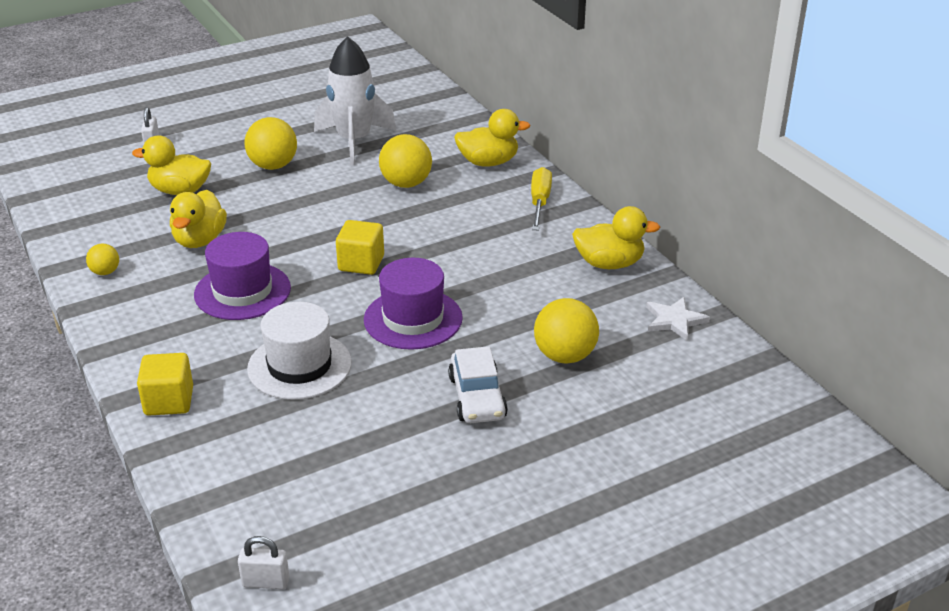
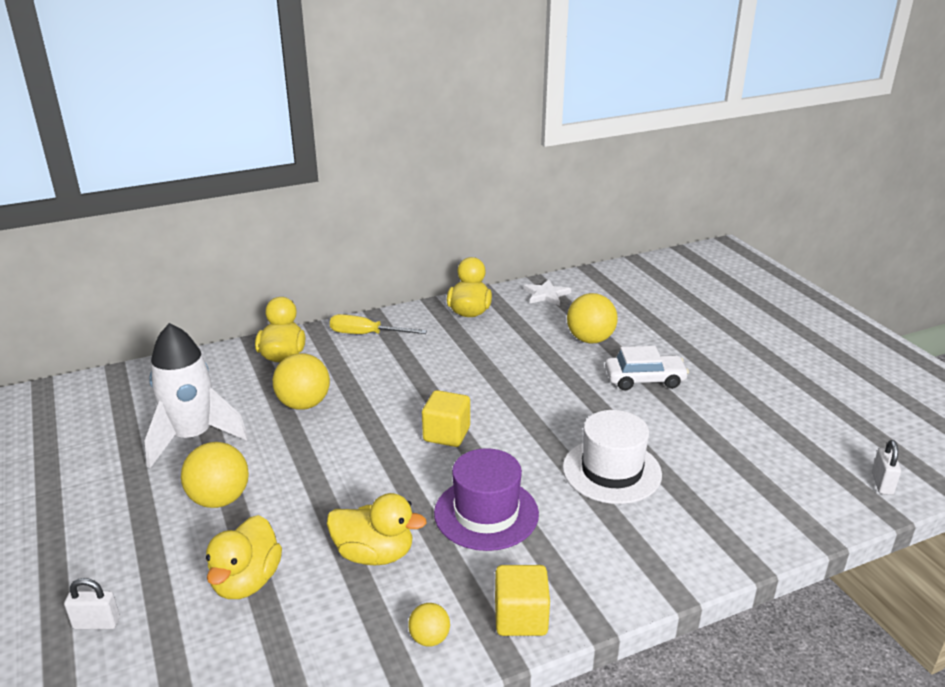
camera: 85 degrees left, 5 degrees down
(169, 401) = (675, 556): yellow cube -> yellow cube (521, 618)
(413, 319) = (540, 406): purple hat -> none

